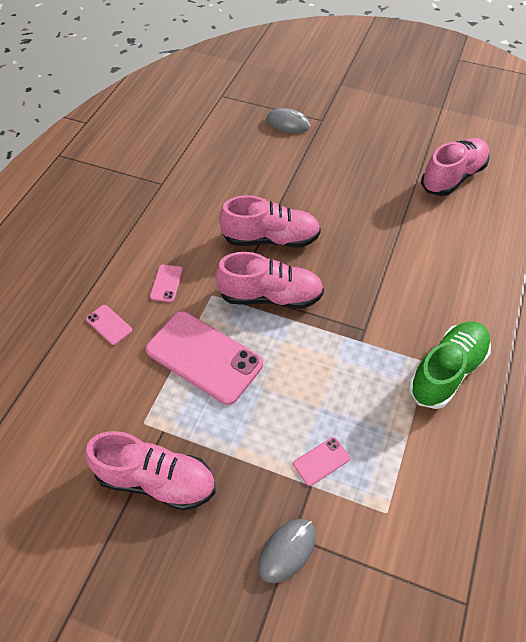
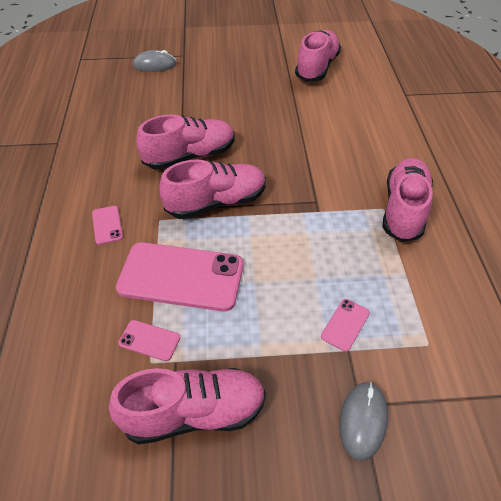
camera: 25 degrees left, 5 degrees down
(109, 325) = (64, 283): pink phone -> pink phone (149, 340)
(446, 371) = (403, 210): green shoe -> pink shoe

